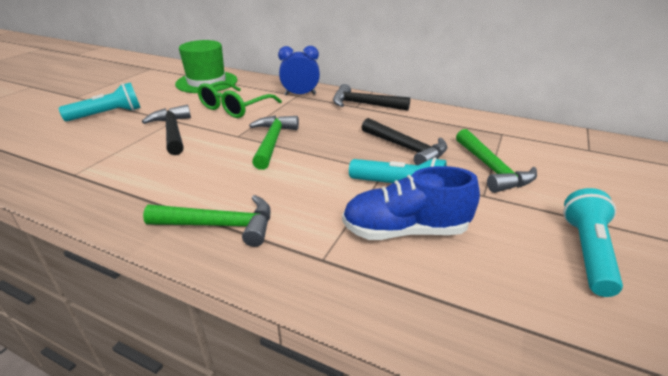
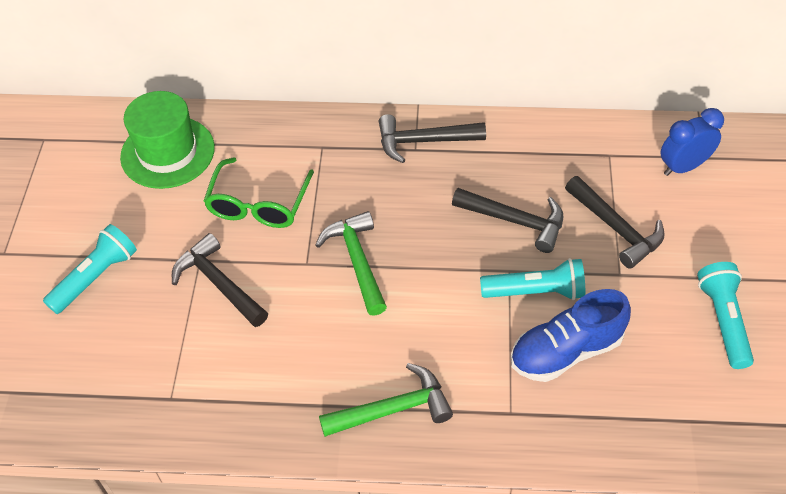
camera: 20 degrees left, 20 degrees up
(300, 94) = (326, 143): blue clock -> blue clock (683, 167)
(491, 169) = (616, 228): green hammer -> black hammer

